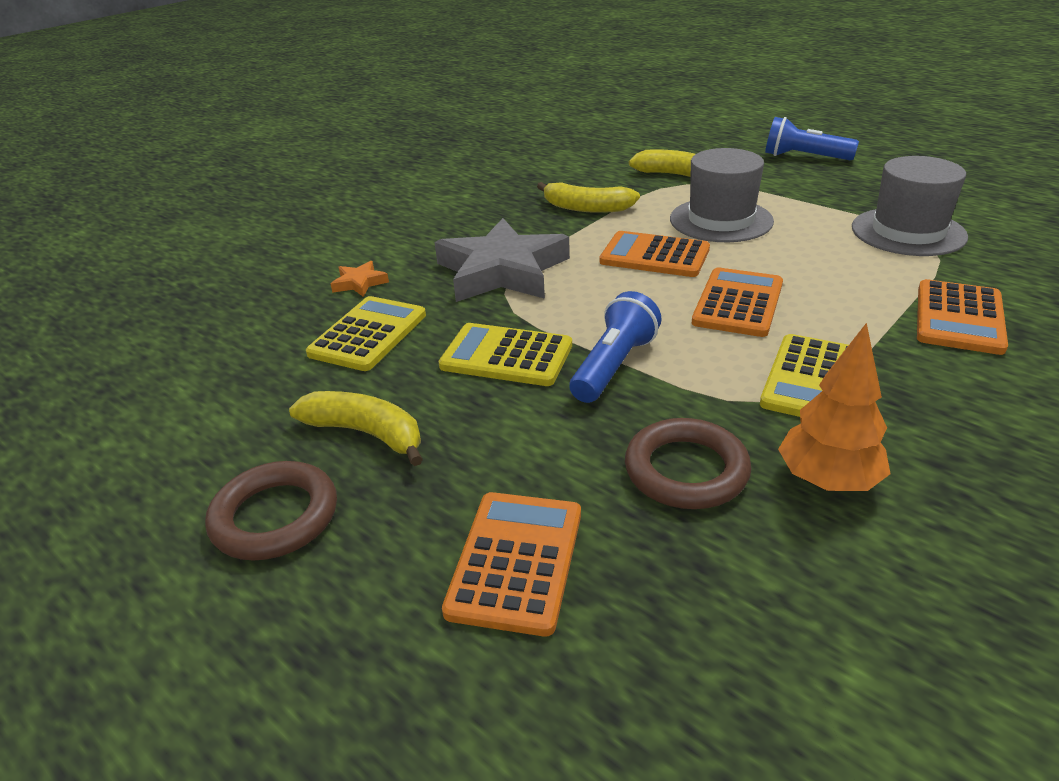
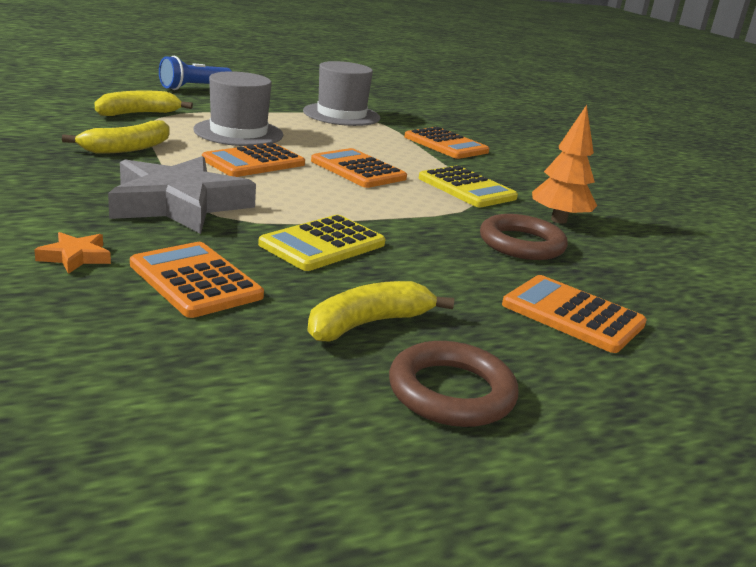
camera: 70 degrees left, 10 degrees down
(368, 334) = (195, 280): yellow calculator -> orange calculator
(614, 366) = (385, 221): blue flashlight -> none

